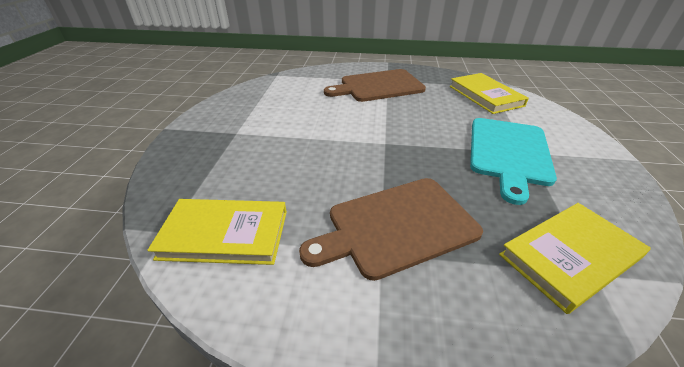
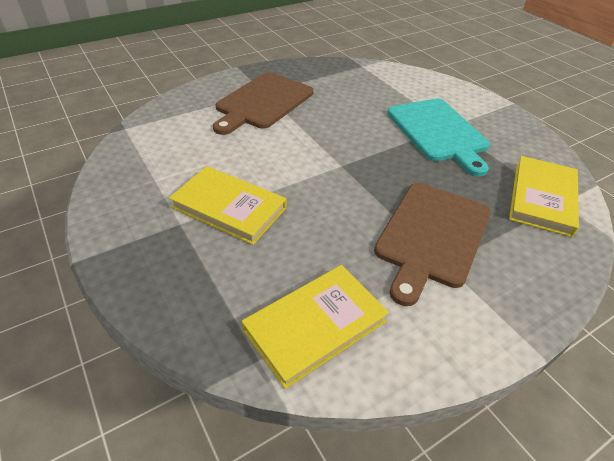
camera: 40 degrees left, 5 degrees up
(485, 96) = (368, 79): yellow book -> yellow book (229, 208)

